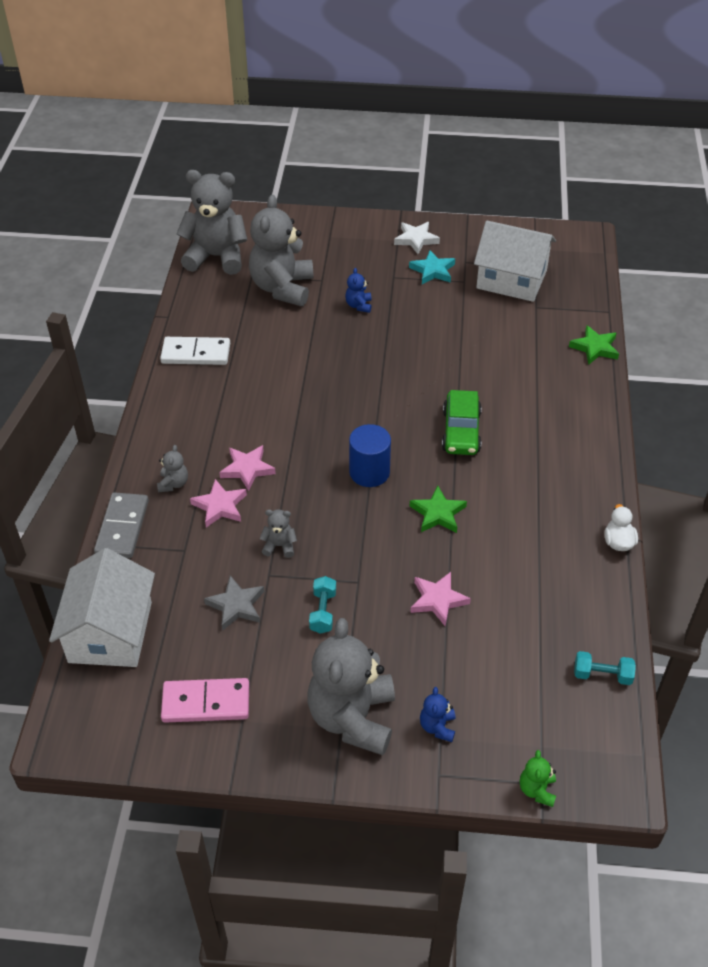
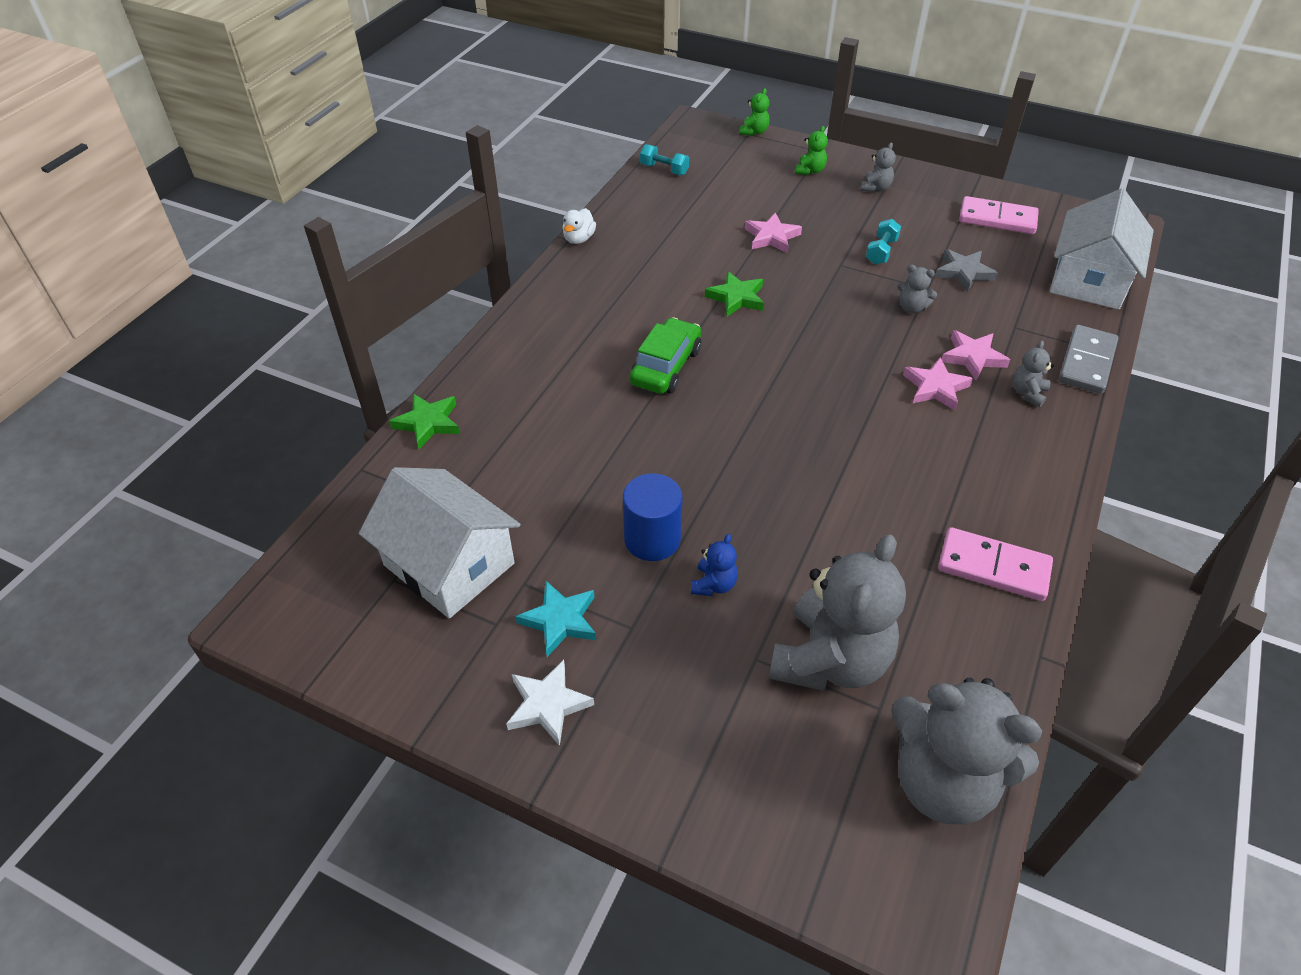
camera: 160 degrees left, 0 degrees up
(196, 353) = (993, 567): white domino -> pink domino
(352, 718) = (875, 188): grey teddy bear -> grey teddy bear, size x0.42
(369, 472) = (792, 351): blue cylinder -> blue cylinder (652, 539)
(437, 727) = (810, 171): blue teddy bear -> green teddy bear

